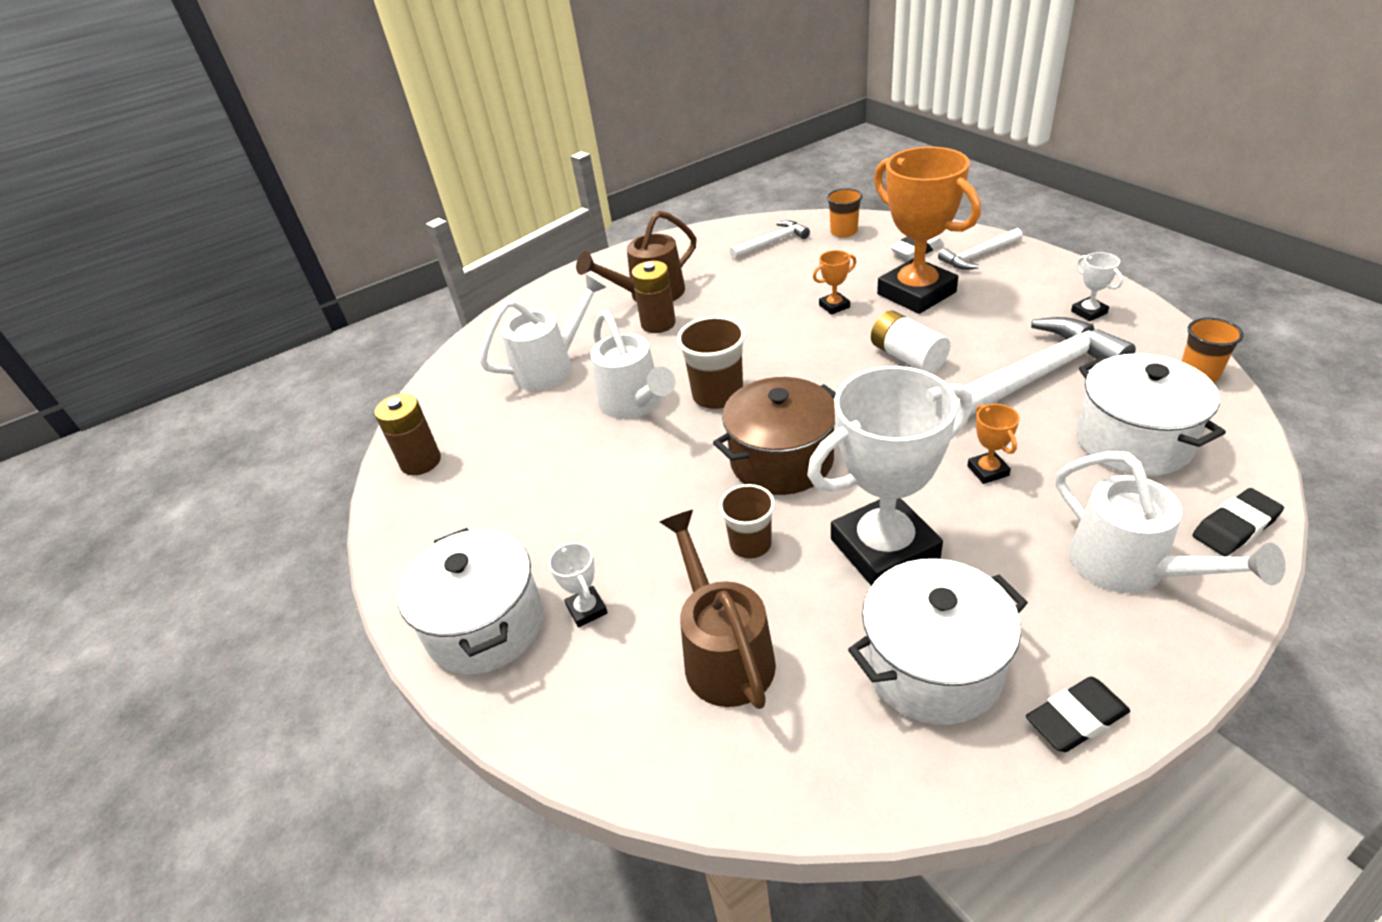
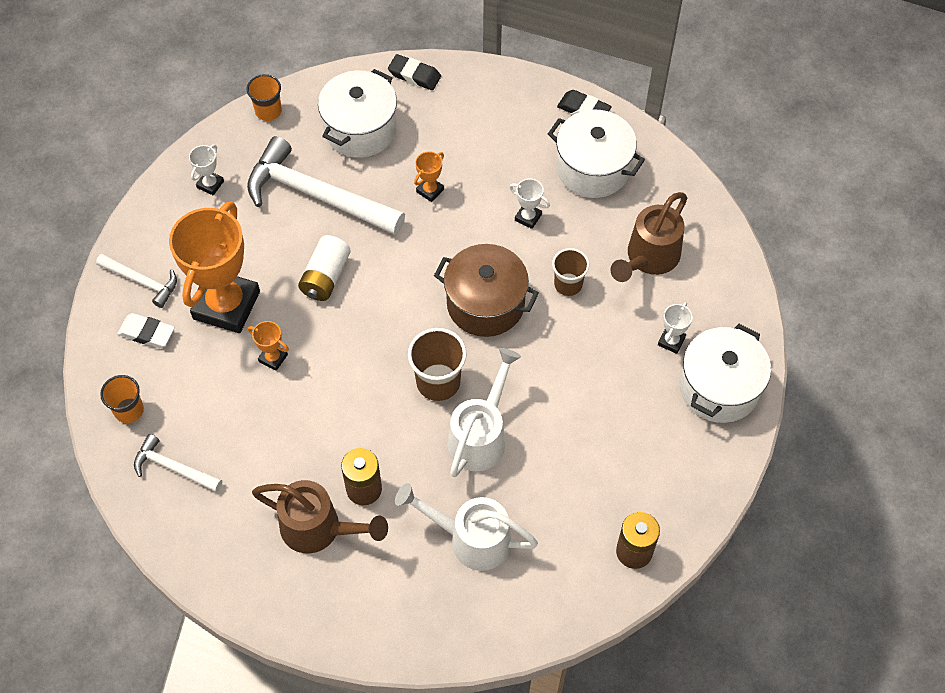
camera: 130 degrees left, 20 degrees up
(884, 548) = (528, 217): white trophy -> white trophy, size x0.41
(1130, 568) = (473, 110): white watering can -> none

